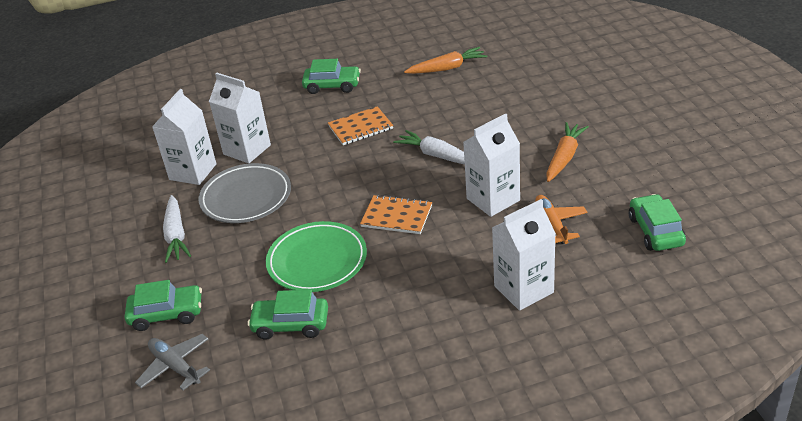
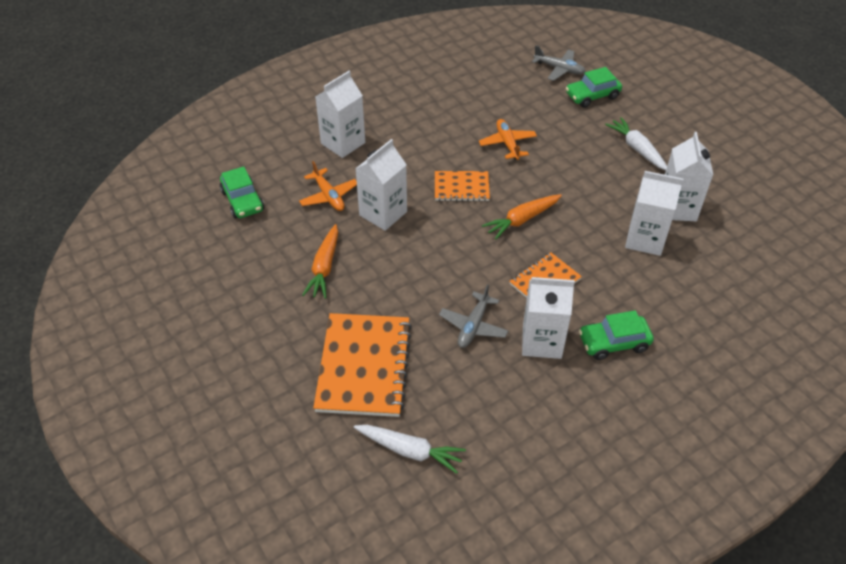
camera: 160 degrees right, 10 degrees up
(246, 197) = (605, 189): grey plate -> none
(290, 324) = (500, 100): green car -> none
(317, 261) = (507, 144): green plate -> orange plane
(388, 91) = (542, 341): none -> white carton
(437, 155) = (450, 255): white carrot -> white carrot (410, 451)
(439, 104) = (473, 326): none -> grey plane
(447, 68) = (486, 391): orange carrot -> orange carrot (522, 220)
(539, 88) = (364, 366): none -> orange notebook

